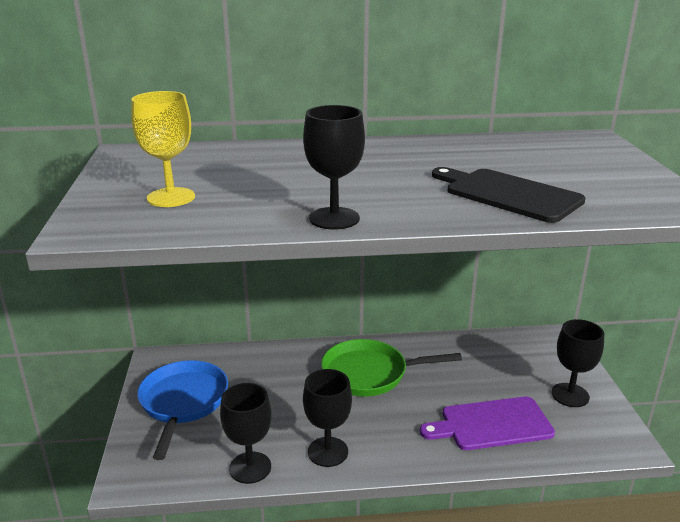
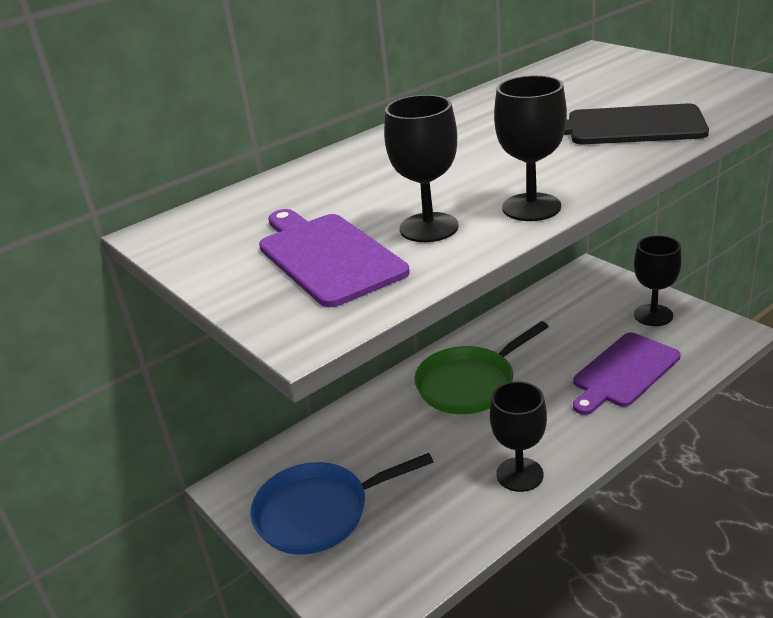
camera: 30 degrees left, 5 degrees up
(171, 197) = (327, 256): yellow goblet -> purple cutting board
(183, 402) = (319, 512): blue pan -> blue pan turned 75 degrees counterclockwise
(250, 467) = (467, 531): black goblet -> black goblet (429, 227)

